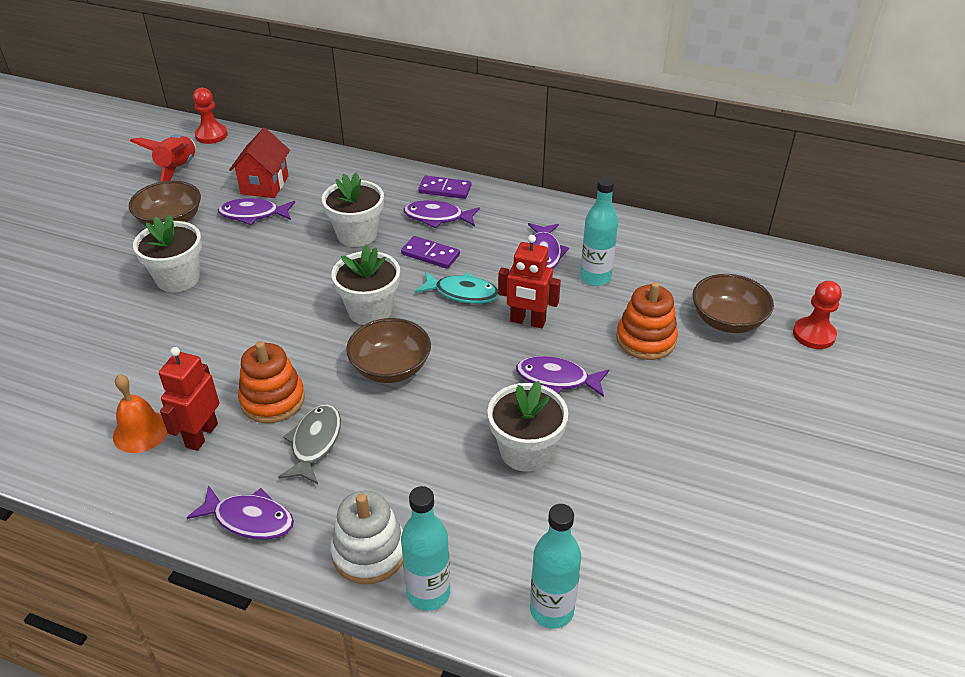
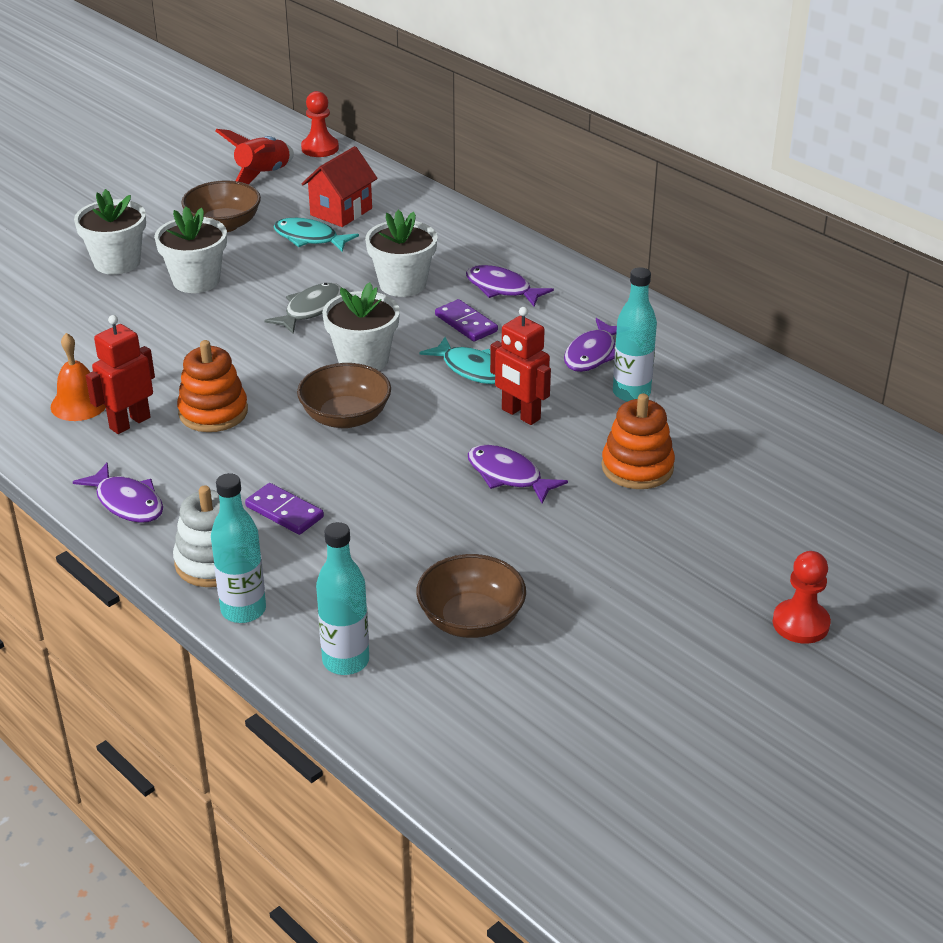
camera: 25 degrees right, 5 degrees down
(253, 214) = (309, 238): purple fish -> turquoise fish
(314, 443) = (227, 460): grey fish -> grey fish (310, 310)
(445, 189) = (532, 262): purple domino -> purple domino (284, 512)
(525, 451) = (424, 528): white flower pot -> white flower pot (117, 262)
(727, 320) = (749, 476): brown bowl -> brown bowl (471, 619)
(814, 335) = (841, 518): red pawn -> red pawn (800, 623)

